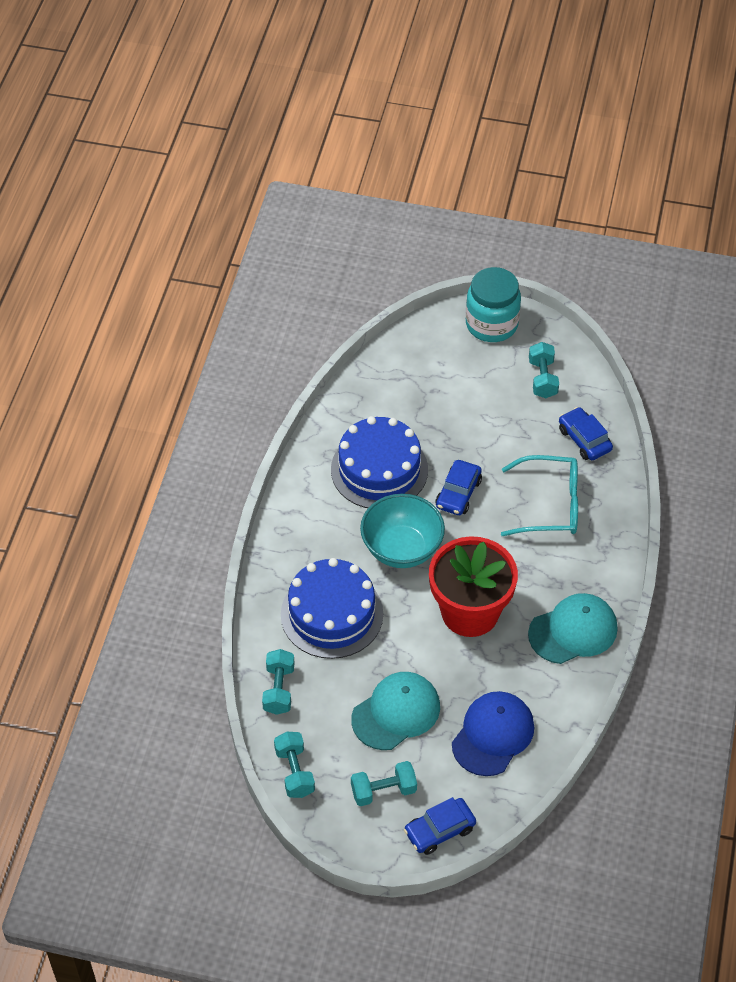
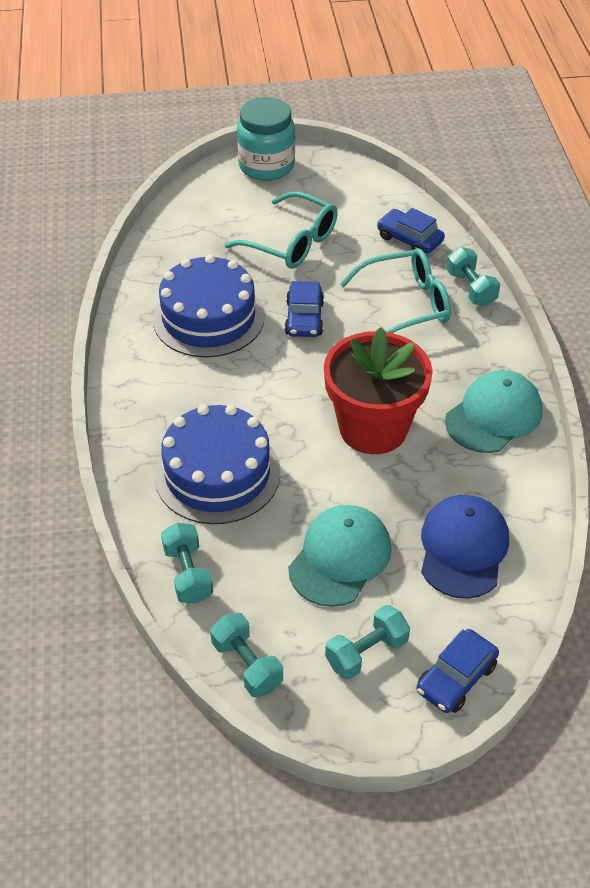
camera: 20 degrees left, 5 degrees down
(402, 549) = (268, 386): turquoise bowl -> none
(480, 414) = (292, 242): none -> turquoise glasses
(542, 378) = (340, 198): turquoise dumbbell -> turquoise dumbbell (470, 288)

